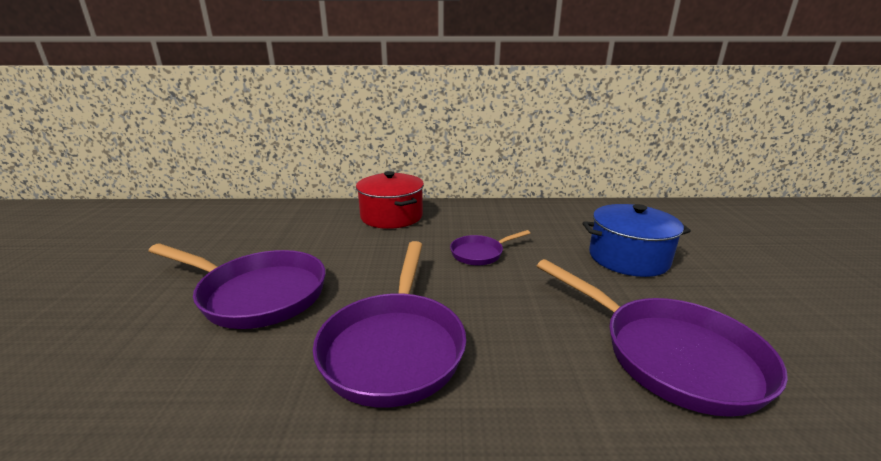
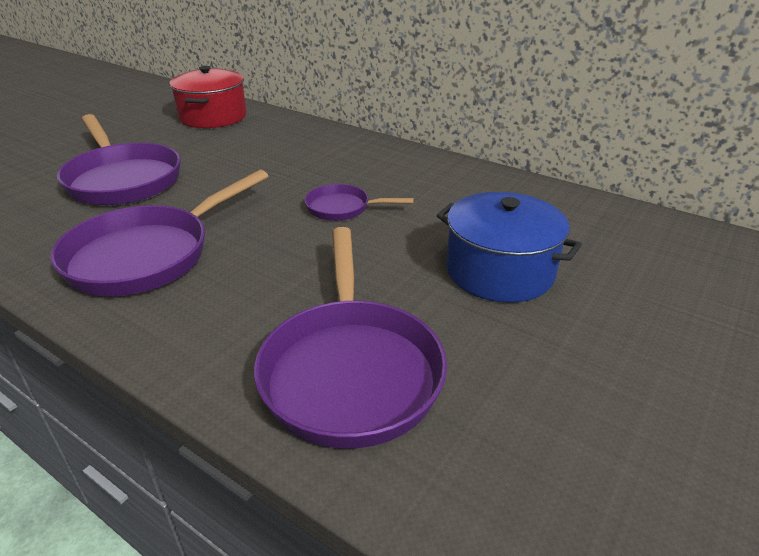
camera: 35 degrees right, 10 degrees up
(391, 216) = (322, 145): red pot -> red pot (213, 117)

